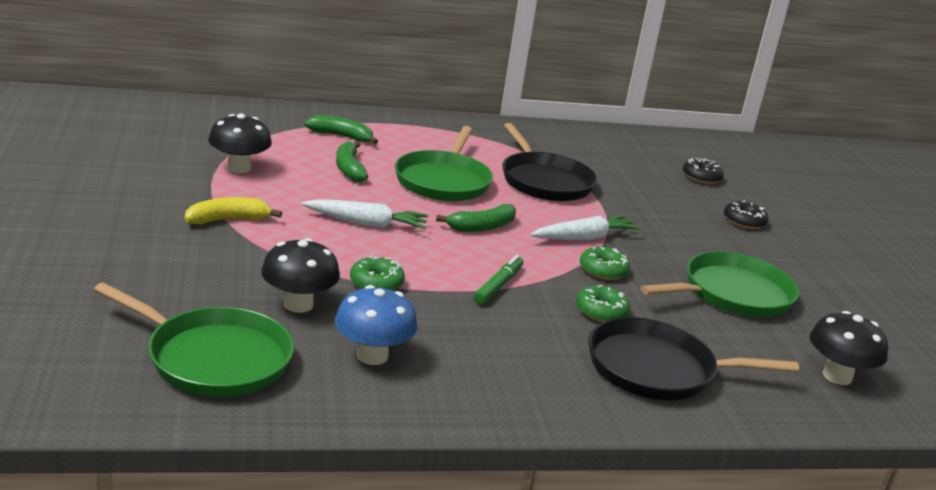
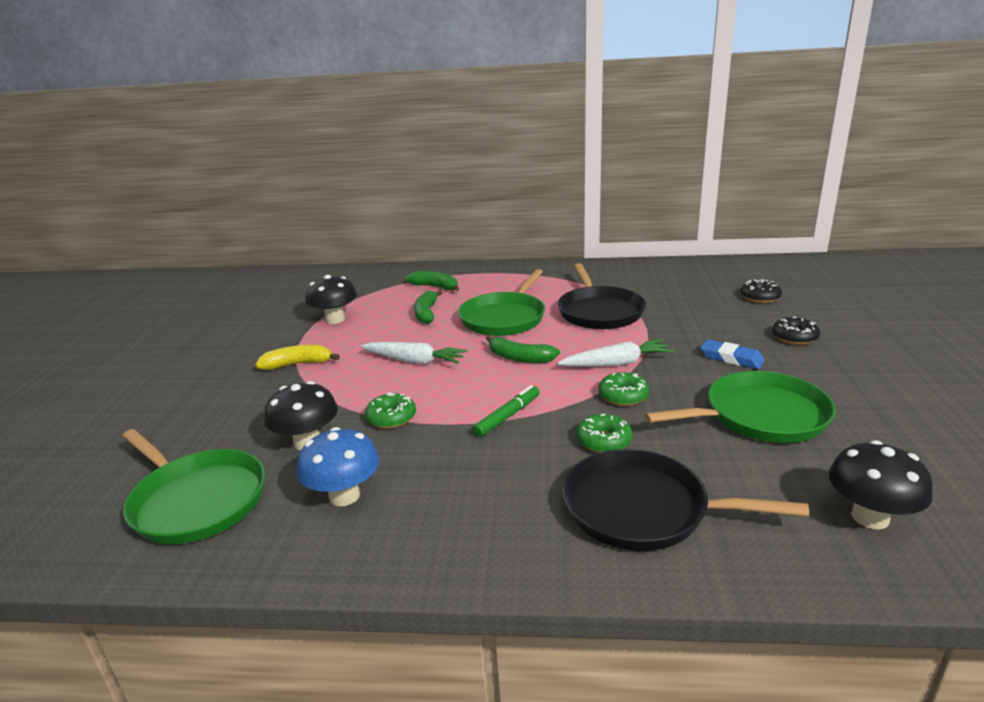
camera: 20 degrees right, 0 degrees up
(482, 227) = (520, 358): green banana -> green banana turned 45 degrees clockwise
(692, 239) = (731, 358): none -> blue eraser

